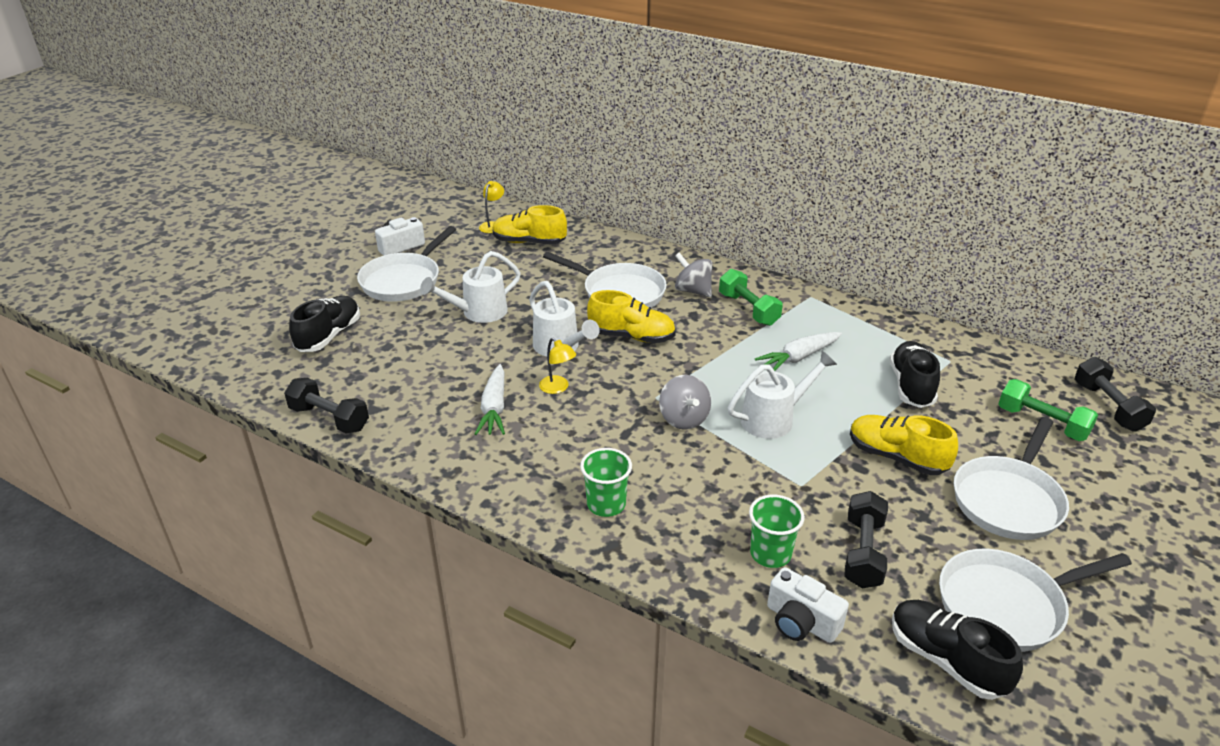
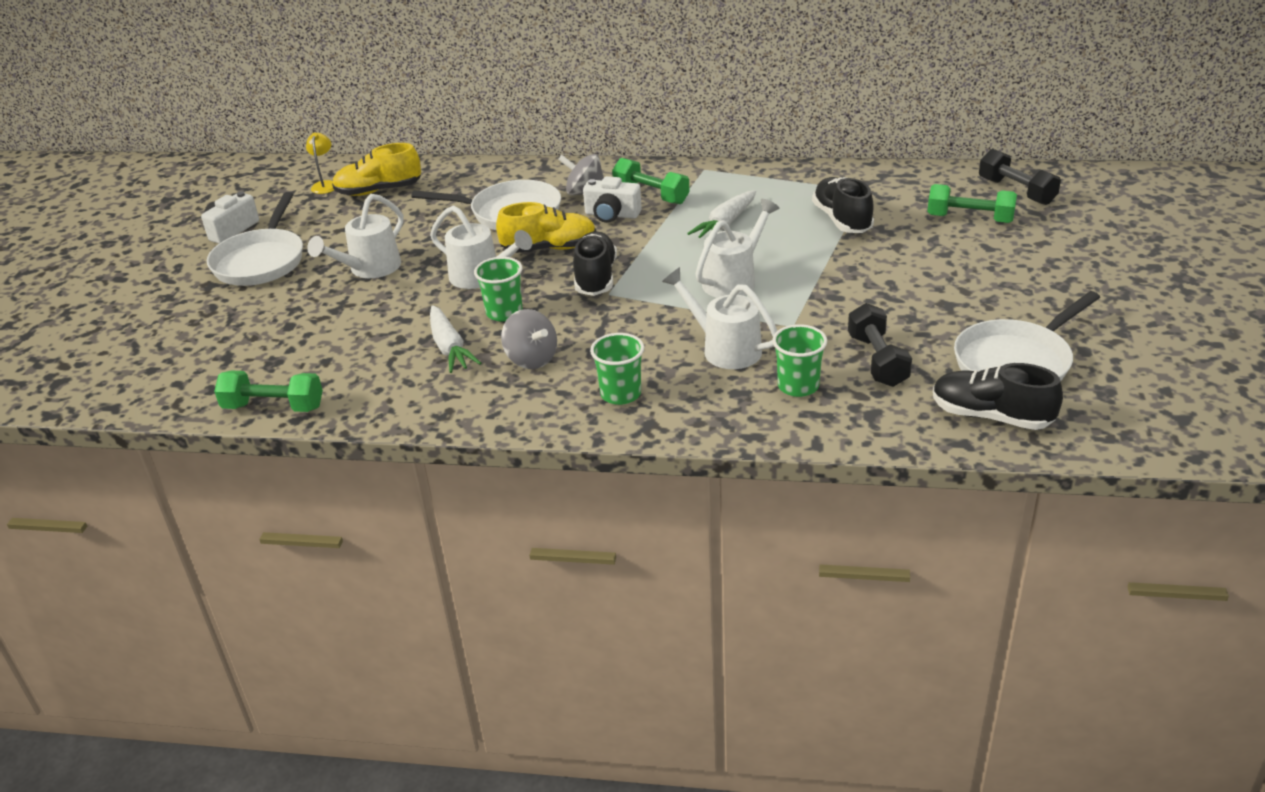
camera: 20 degrees left, 0 degrees up
(329, 336) = (213, 334): black shoe -> black shoe (595, 278)
(329, 418) = (273, 407): black dumbbell -> green dumbbell
(558, 388) = (504, 313): yellow lamp -> green cup
(683, 419) = (648, 304): grey spinning top -> grey spinning top (531, 359)
(725, 488) = (724, 348): none -> white watering can
(801, 622) = (856, 428): white camera -> white camera (612, 215)
(896, 457) = (862, 280): yellow shoe -> none
(1008, 500) = (975, 285): white pan -> none

